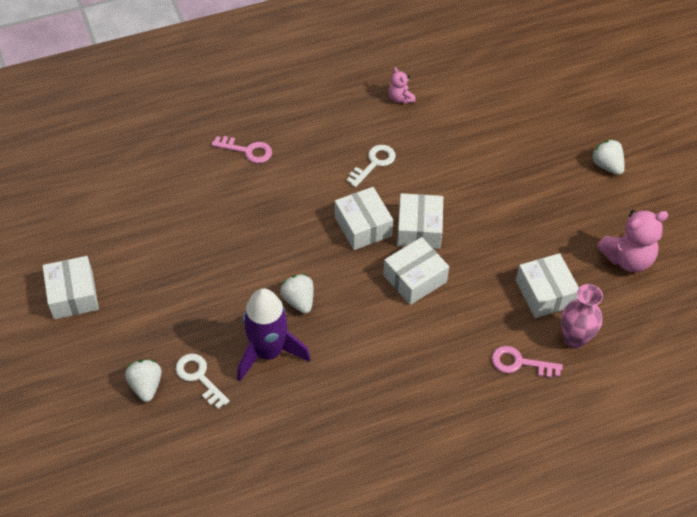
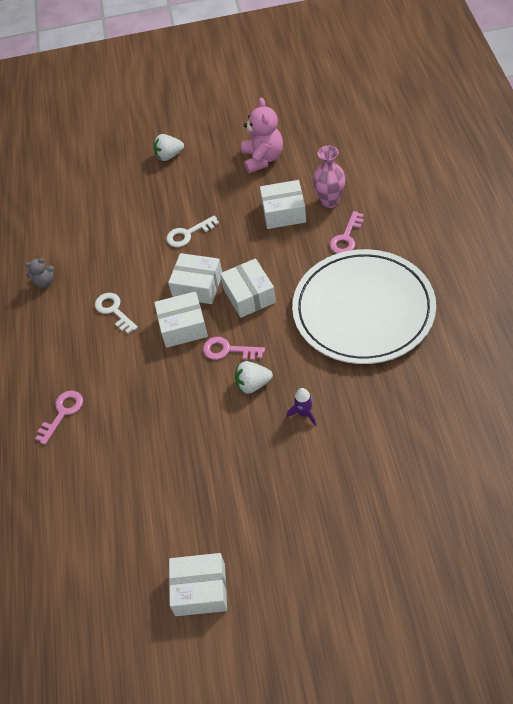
camera: 70 degrees left, 0 degrees up
(146, 386) = (324, 521): white strawberry -> none
(199, 377) = (321, 473): white key -> white key (188, 234)
(268, 352) = (304, 413): purple rocket -> purple rocket, size x0.44
(339, 271) = (228, 350): none -> pink key
(400, 98) = (44, 282): pink teddy bear -> grey teddy bear
(414, 393) = (363, 310): none -> white plate

